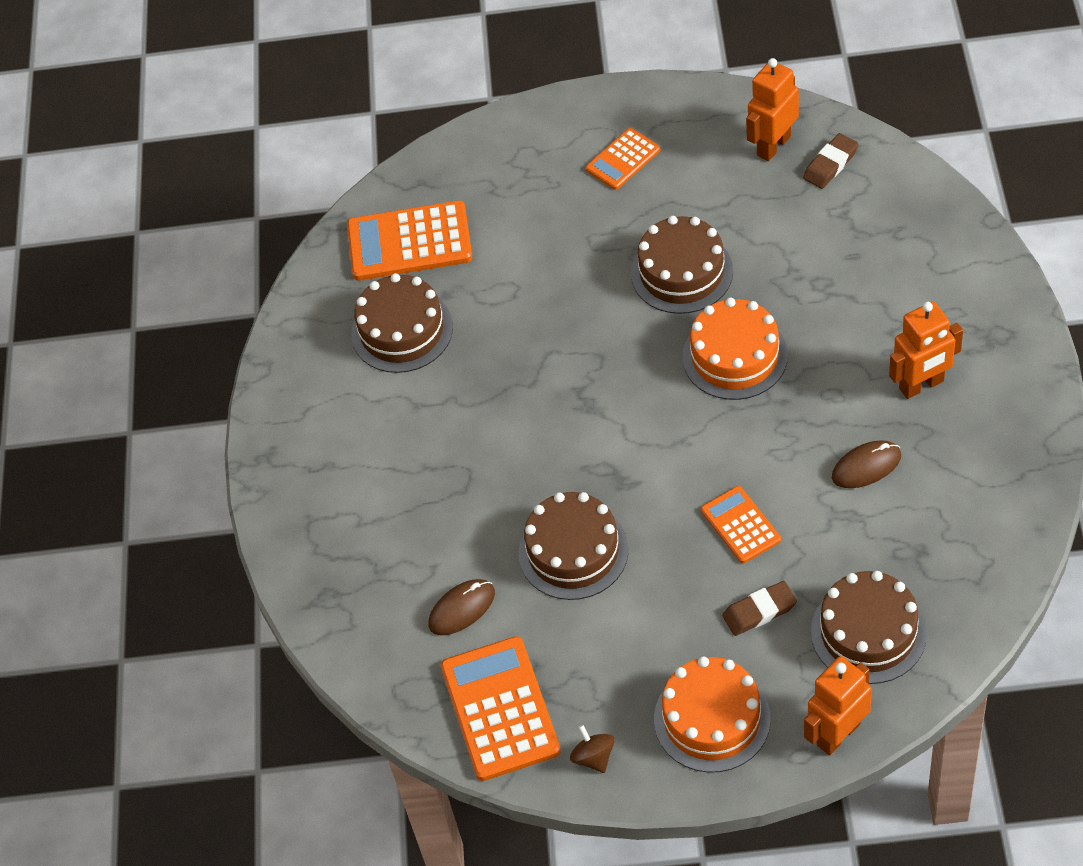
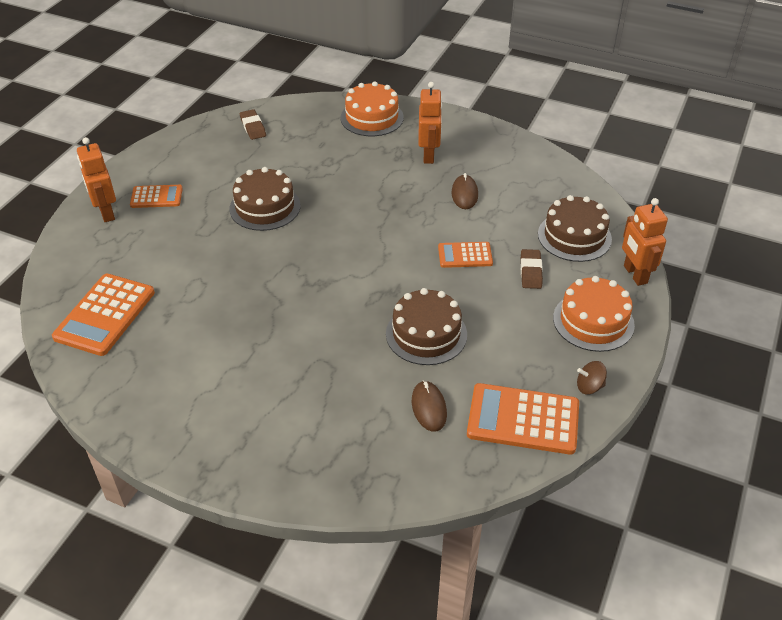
camera: 70 degrees left, 10 degrees down
(402, 330) = (173, 348): brown cake -> none
(623, 159) = (156, 197): orange calculator -> orange calculator turned 75 degrees counterclockwise
(735, 356) = (345, 211): orange cake -> orange cake (372, 117)
(773, 145) = (216, 140): orange robot -> orange robot (106, 213)

